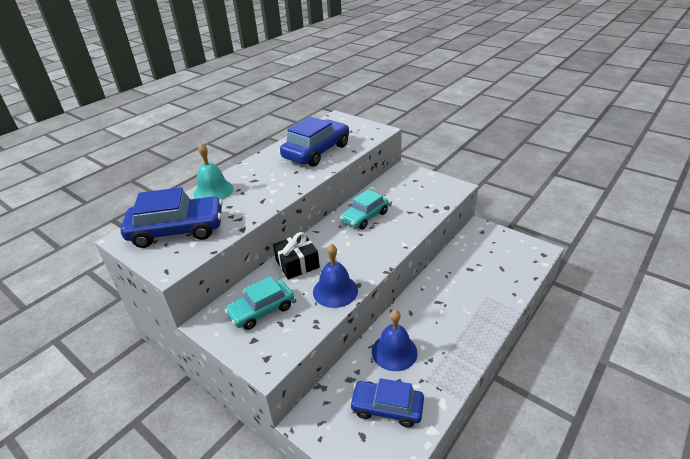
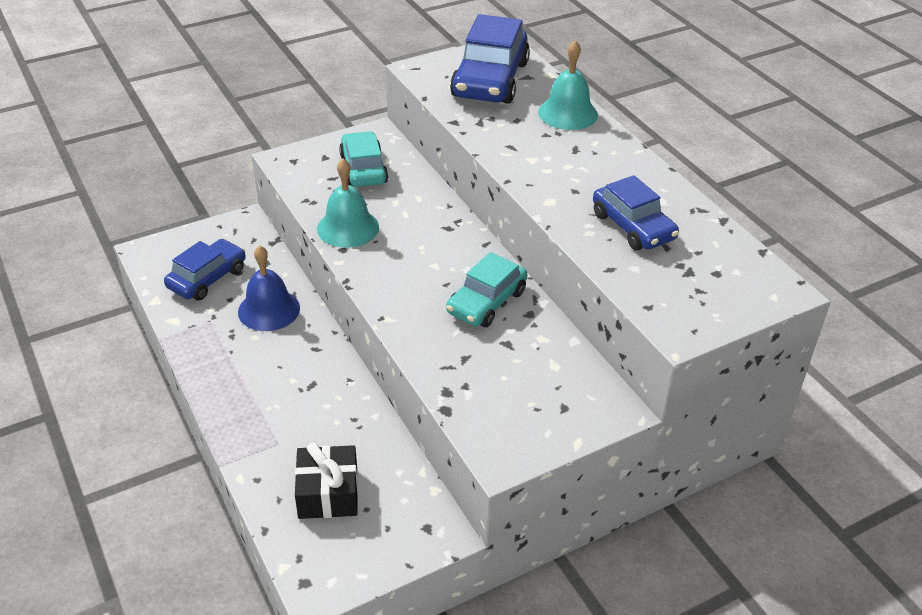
camera: 110 degrees right, 5 degrees up
(297, 264) = (424, 211): black gift -> black gift (328, 493)
(316, 151) = (633, 226): blue car -> blue car, size x0.65
(335, 291) = (348, 228): blue bell -> turquoise bell
(365, 217) = (486, 302): turquoise car -> turquoise car turned 120 degrees counterclockwise

